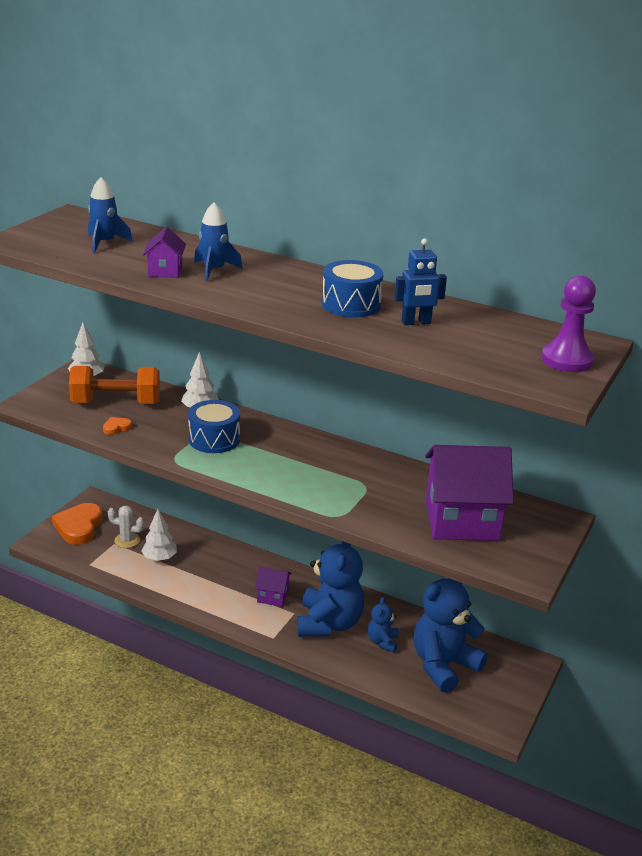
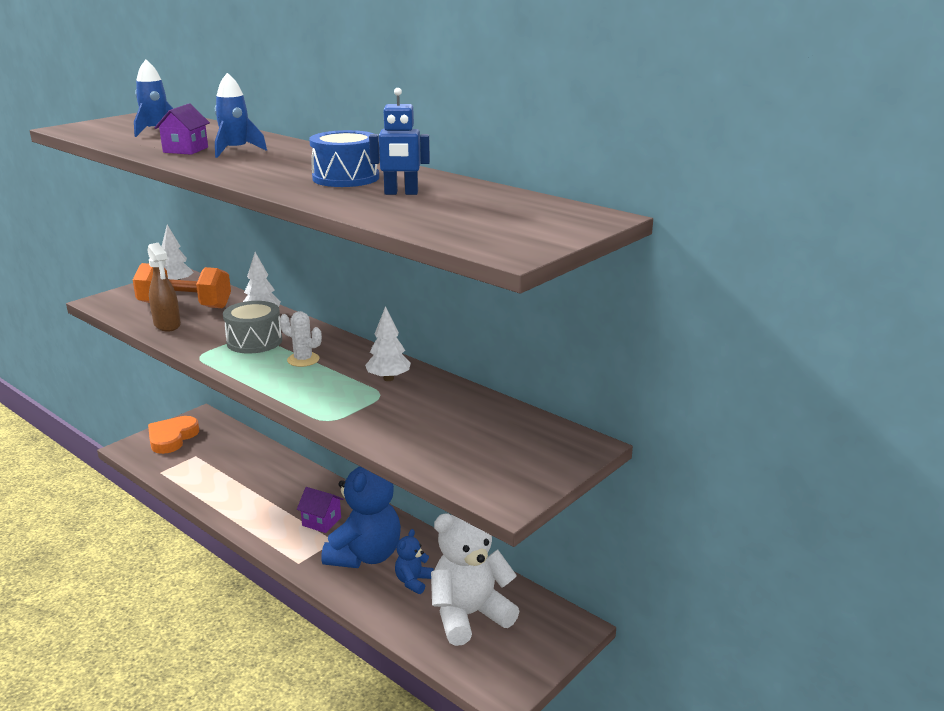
camera: 15 degrees right, 5 degrees down
(116, 427) = (167, 325): orange heart -> brown spray bottle
(127, 540) = (209, 454): white cactus -> white cactus (303, 360)
(159, 558) = (230, 473): white tree -> white tree (388, 378)
(214, 439) = (254, 341): blue drum -> grey drum
(443, 665) = (469, 615): blue teddy bear -> white teddy bear
(462, 520) = (465, 437): purple house -> none
(566, 360) = (546, 229): purple pawn -> none

